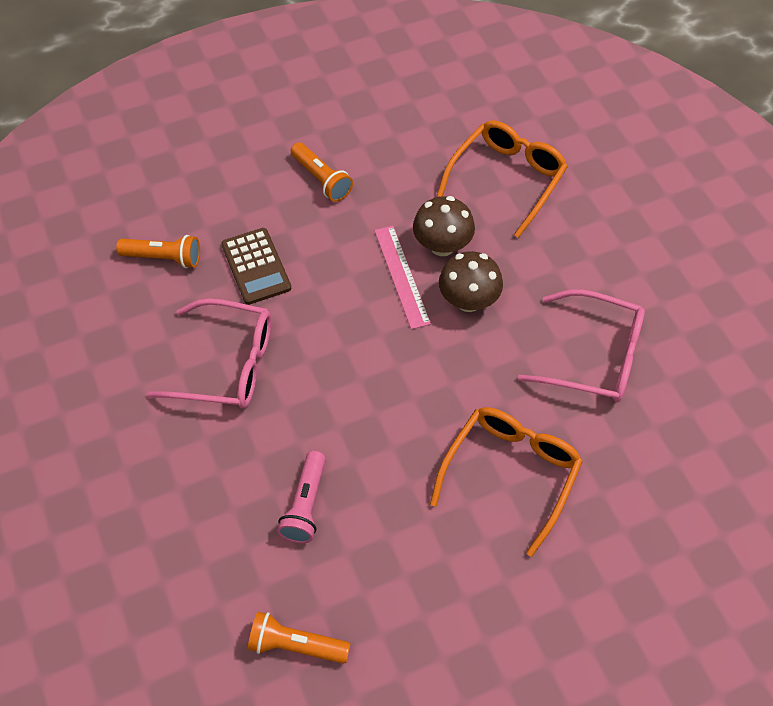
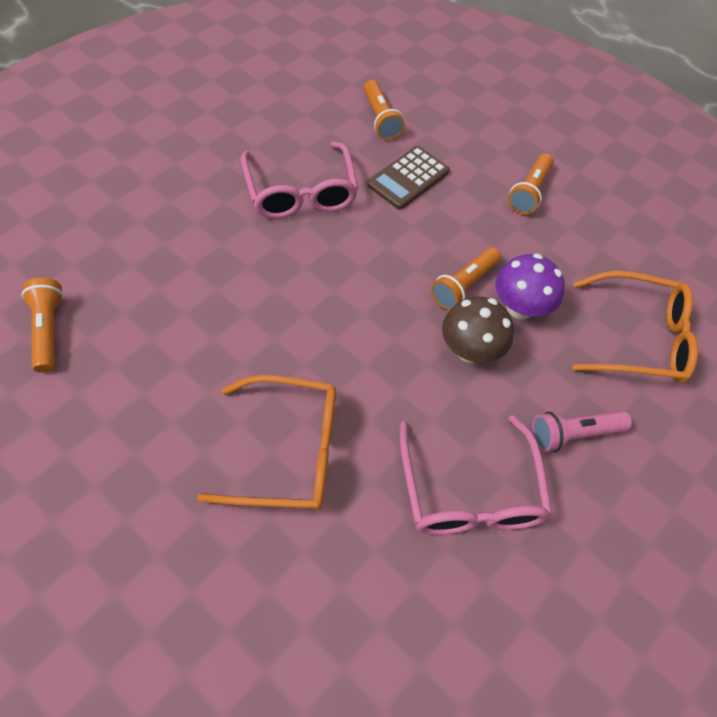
camera: 60 degrees right, 0 degrees up
(305, 505) = (187, 292): pink flashlight -> pink flashlight (573, 434)
(401, 276) = (464, 285): pink ruler -> orange flashlight
(442, 245) = (520, 307): brown mushroom -> purple mushroom

